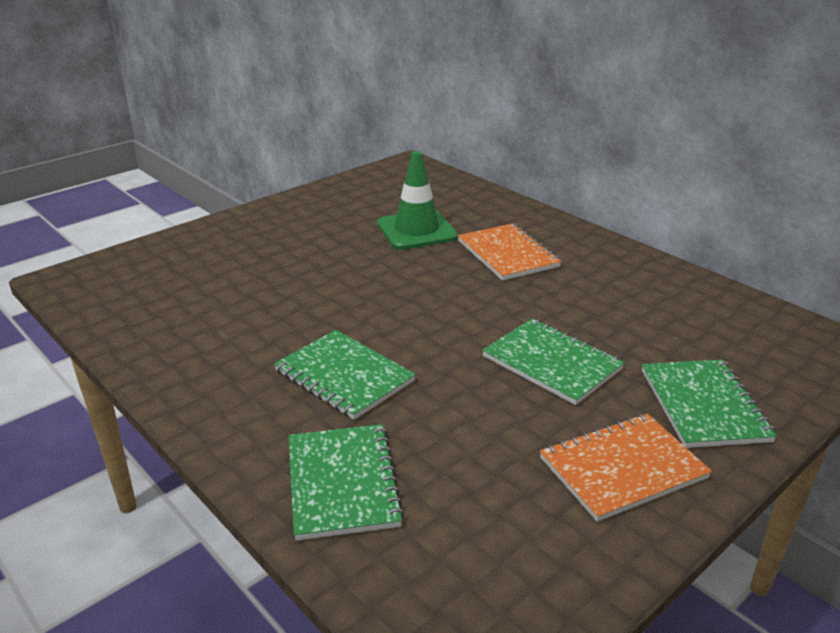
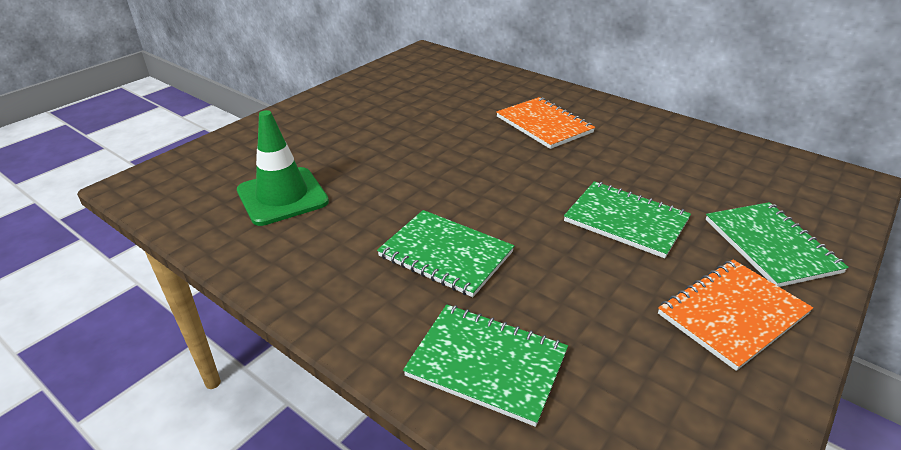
camera: 10 degrees left, 5 degrees up
(342, 483) = (486, 364): green notebook -> green notebook turned 45 degrees counterclockwise
(416, 230) = (456, 110): green traffic cone -> green traffic cone (282, 196)

